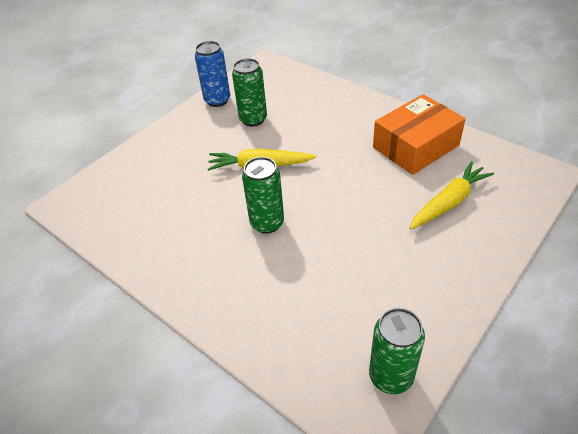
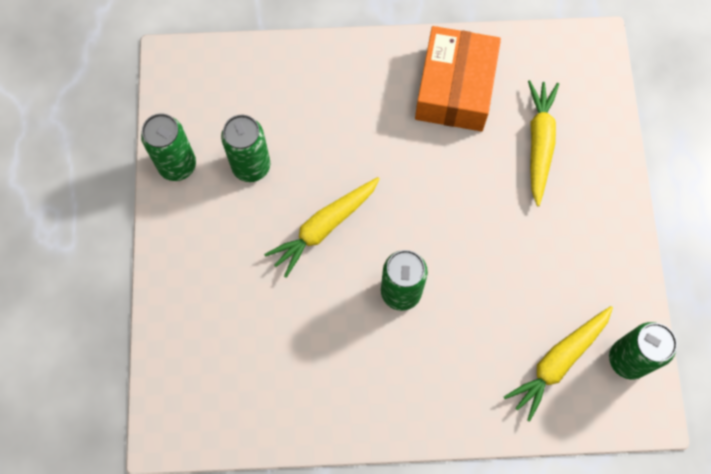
camera: 45 degrees left, 25 degrees up
(217, 100) = (177, 165): blue can -> green can
(331, 336) = (558, 362): none -> yellow carrot

